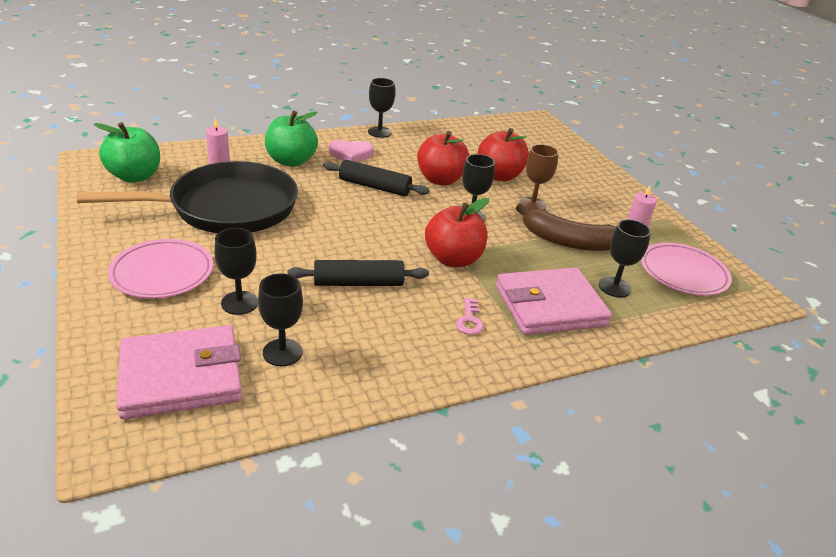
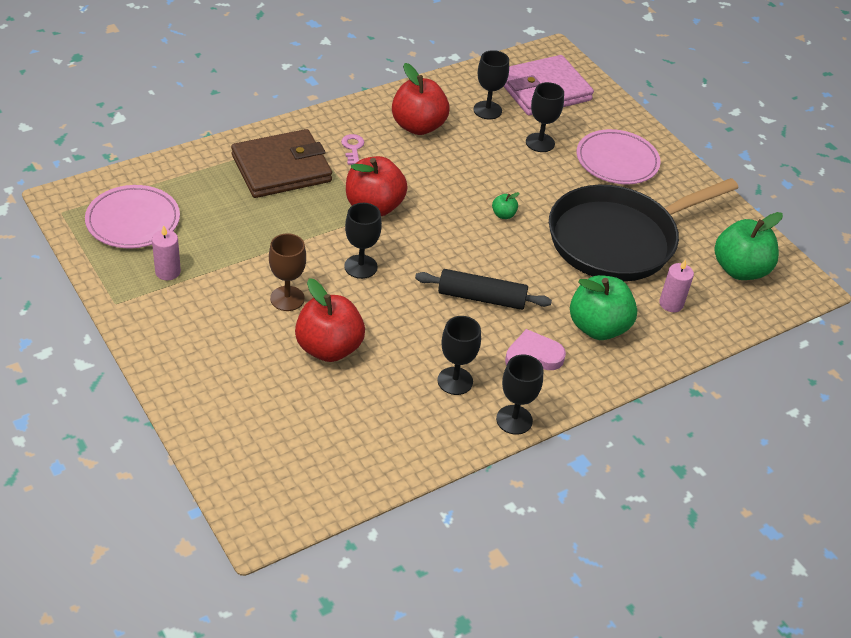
camera: 170 degrees right, 10 degrees up
(325, 238) = (503, 215): none -> green apple
(358, 283) = (454, 171): black rolling pin -> none
(440, 179) = (406, 325): red apple -> red apple (418, 126)
(550, 306) = (281, 168): pink wallet -> brown wallet
(568, 241) = (251, 246): brown banana -> none
(614, 287) = (214, 195): black goblet -> black goblet (455, 381)

